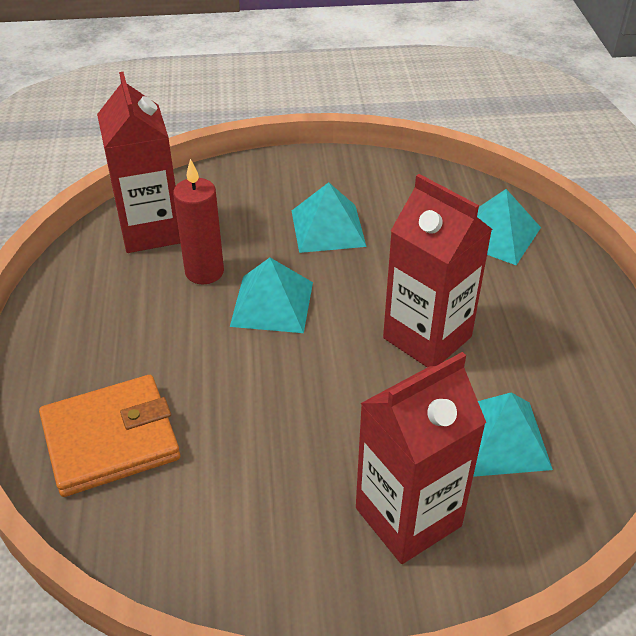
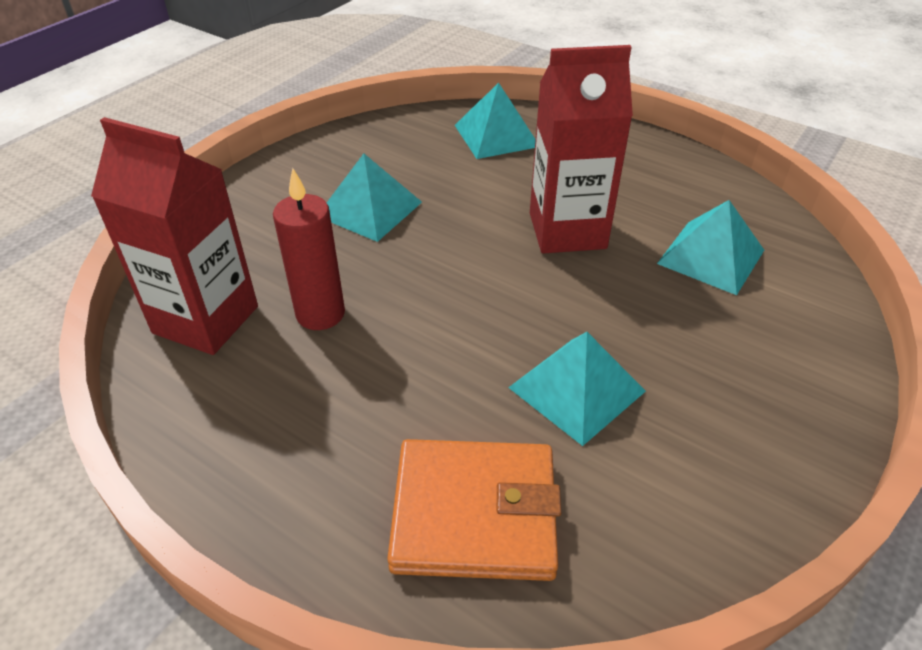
camera: 50 degrees left, 0 degrees up
(111, 439) = (474, 513): orange wallet -> orange wallet turned 75 degrees clockwise
(272, 303) = (421, 293): turquoise pyramid -> turquoise pyramid (576, 389)
(408, 517) = (753, 351): red carton -> none

